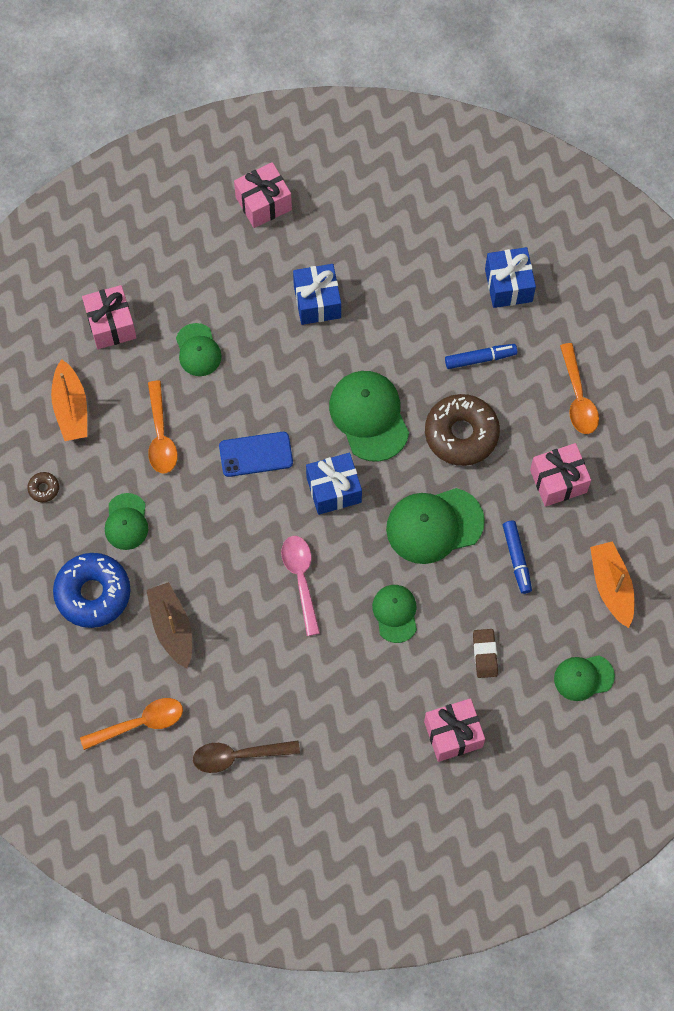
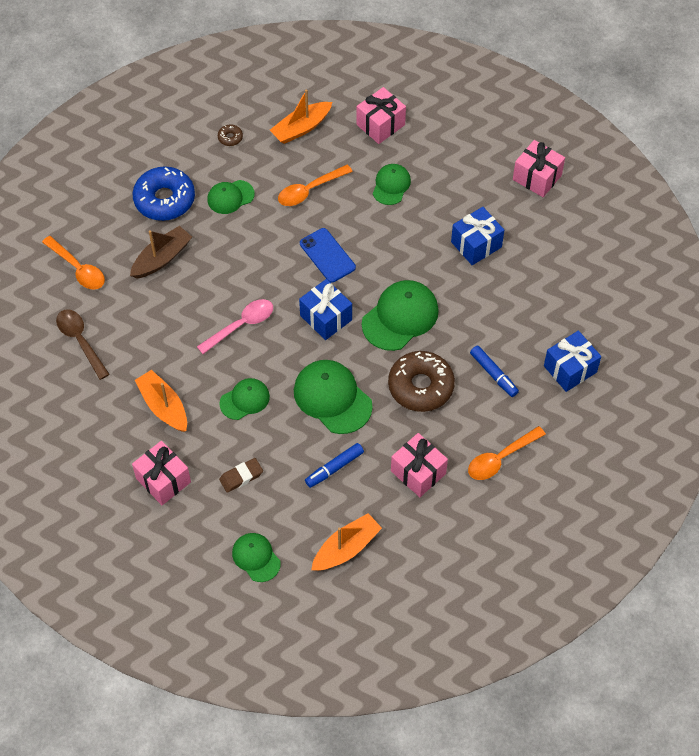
camera: 65 degrees right, 10 degrees down
(198, 350) = (391, 185): green cap -> green cap turned 150 degrees clockwise
(364, 699) = (163, 406): none -> orange boat

